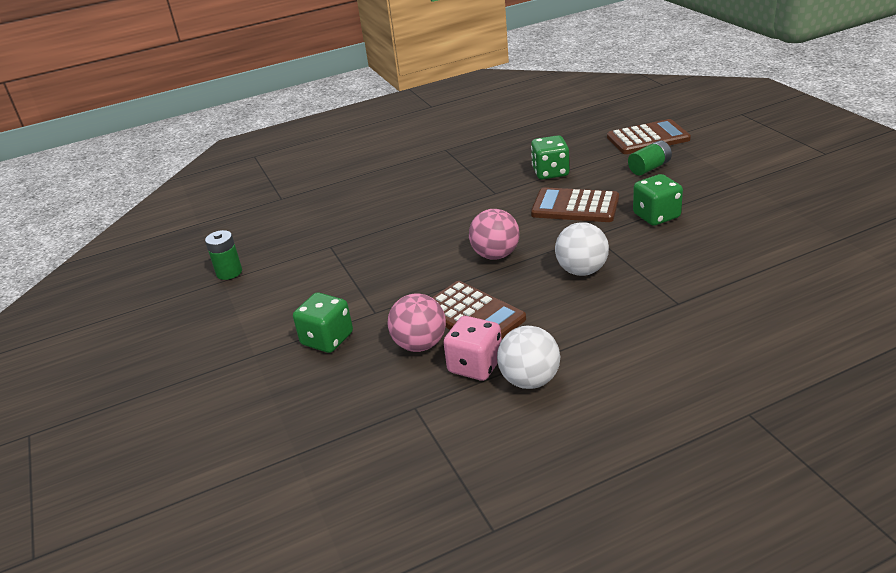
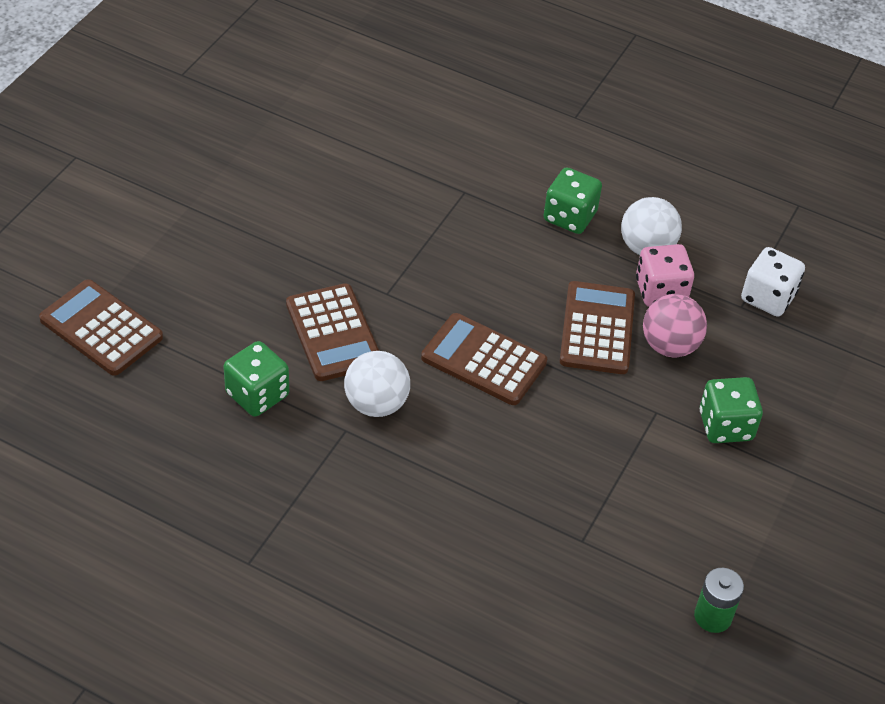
camera: 135 degrees left, 15 degrees up
(406, 430) = (768, 297): none -> white dice
(495, 255) = (483, 360): pink ball -> brown calculator
(581, 271) = (461, 276): white ball -> white ball (376, 404)
(649, 168) = (193, 298): green battery -> none
(656, 216) = (312, 255): green dice -> green dice (569, 217)

